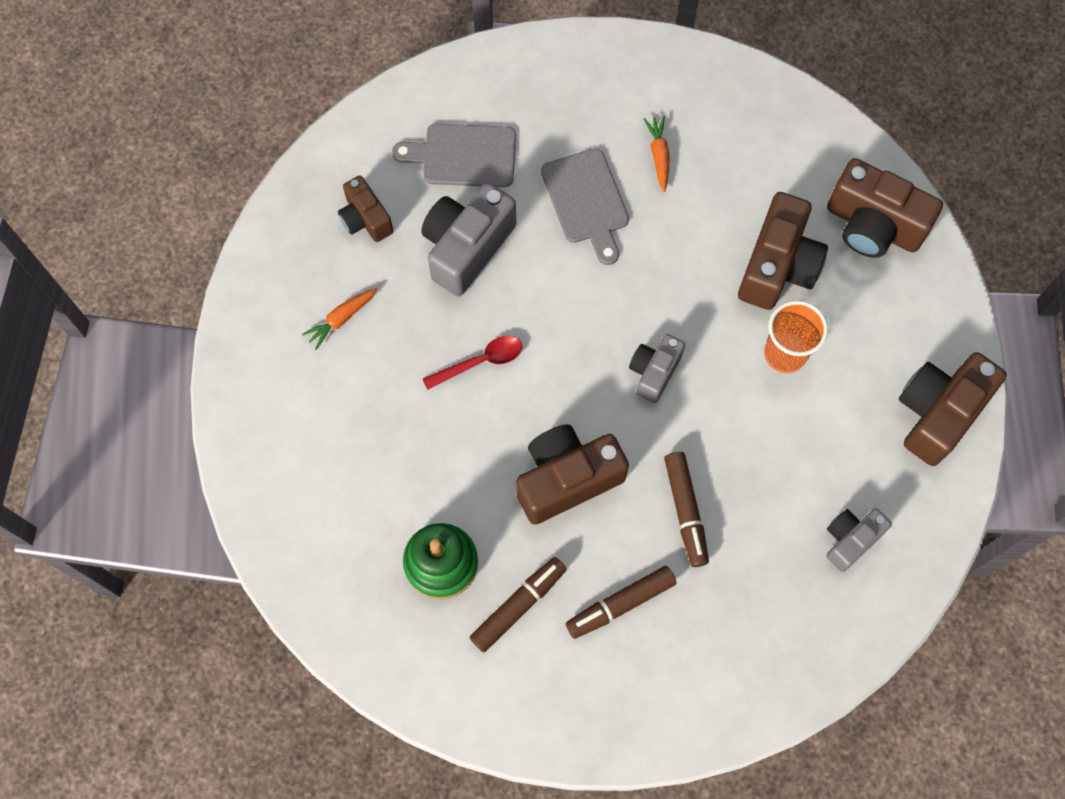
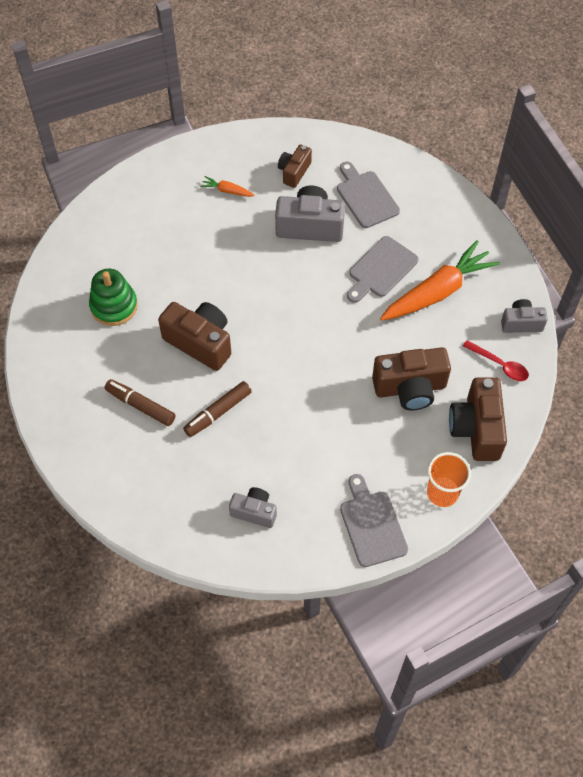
camera: 60 degrees right, 10 degrees down
(480, 362) = (245, 266): red spoon -> red spoon (500, 365)
(518, 606) = (110, 355): brown marker -> none
(654, 372) = (295, 355): grey camera -> grey camera (521, 323)
(659, 156) = (438, 291): orange carrot -> orange carrot, size x2.35
(785, 353) = (354, 419): orange cup -> orange cup (442, 493)
(937, 413) = (372, 525): brown camera -> grey cutting board

